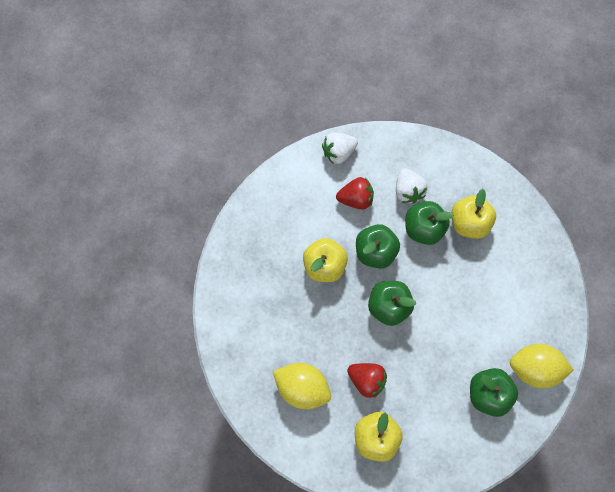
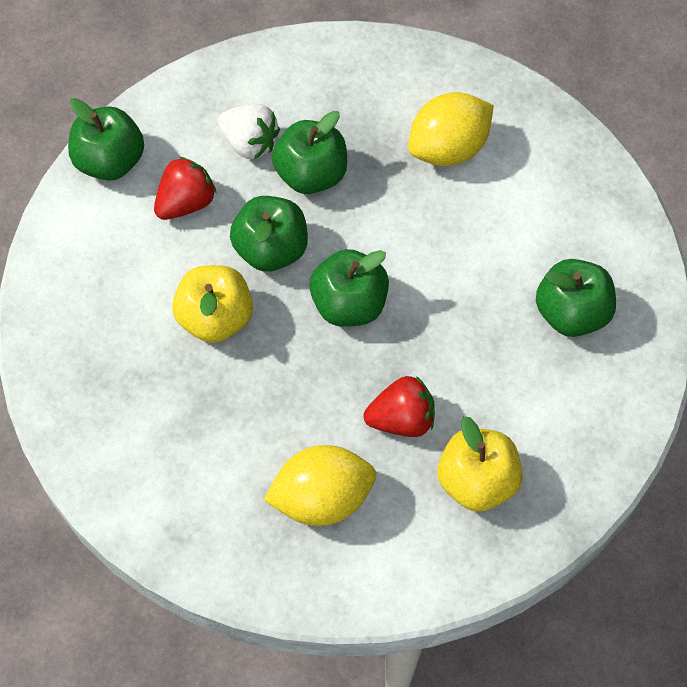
camera: 40 degrees left, 10 degrees down
(338, 152) = (110, 161): white strawberry -> green apple
(468, 223) = (365, 126): yellow apple -> none
(533, 368) = (600, 239): yellow lemon -> yellow lemon (448, 149)

